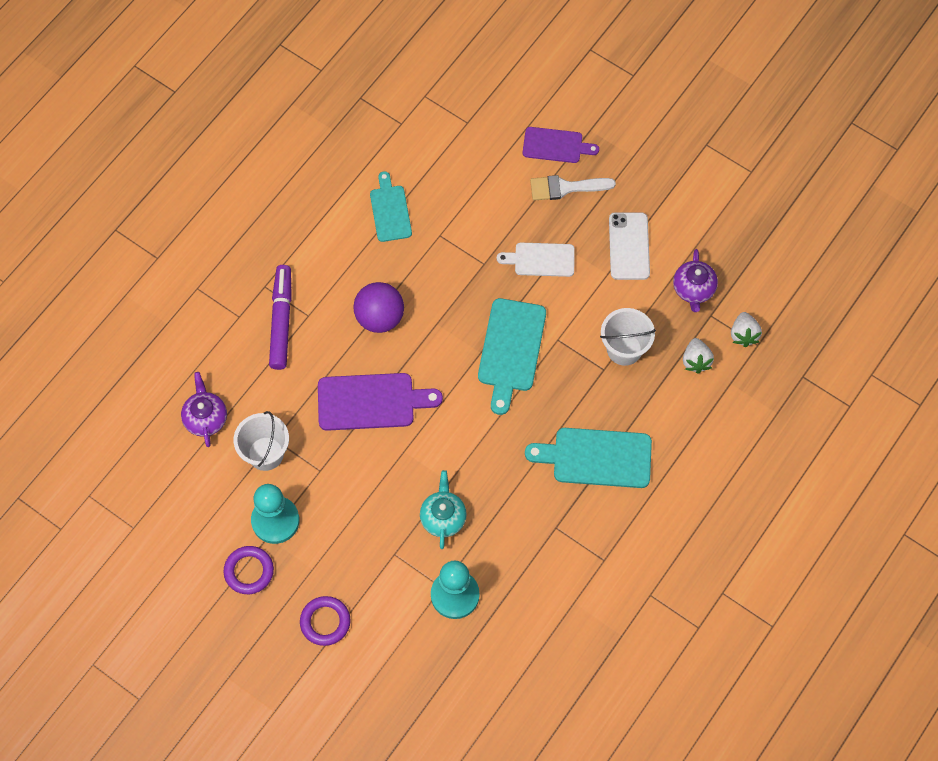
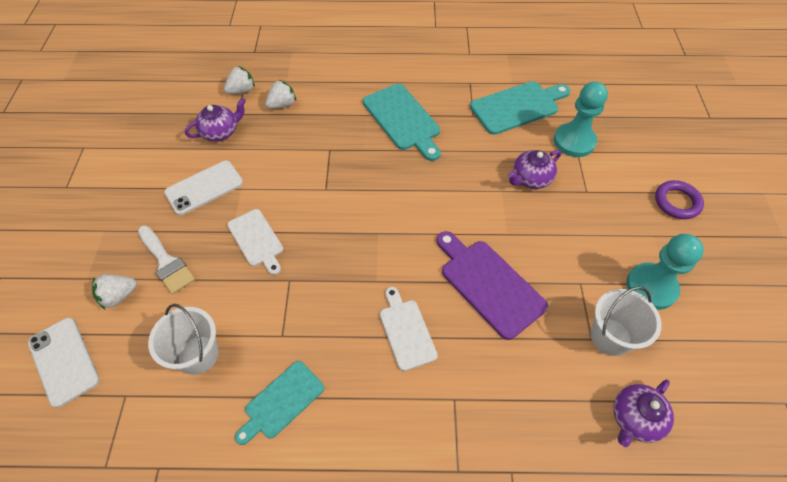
camera: 125 degrees left, 10 degrees down
(249, 571) = (706, 277): purple ring -> none
(281, 321) = (480, 422): purple marker -> none
(379, 318) = (406, 331): purple ball -> white cutting board
(443, 517) = (530, 178): turquoise teapot -> purple teapot
(511, 350) = (359, 213): turquoise cutting board -> turquoise cutting board (517, 106)
(523, 95) = (64, 361): none -> white phone
(556, 145) = (119, 296): purple cutting board -> white strawberry
(624, 349) = (303, 146): white bucket -> white bucket (198, 354)

